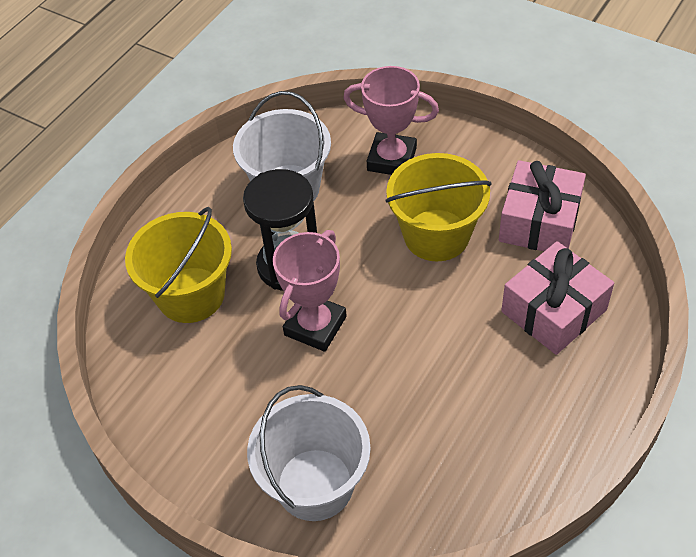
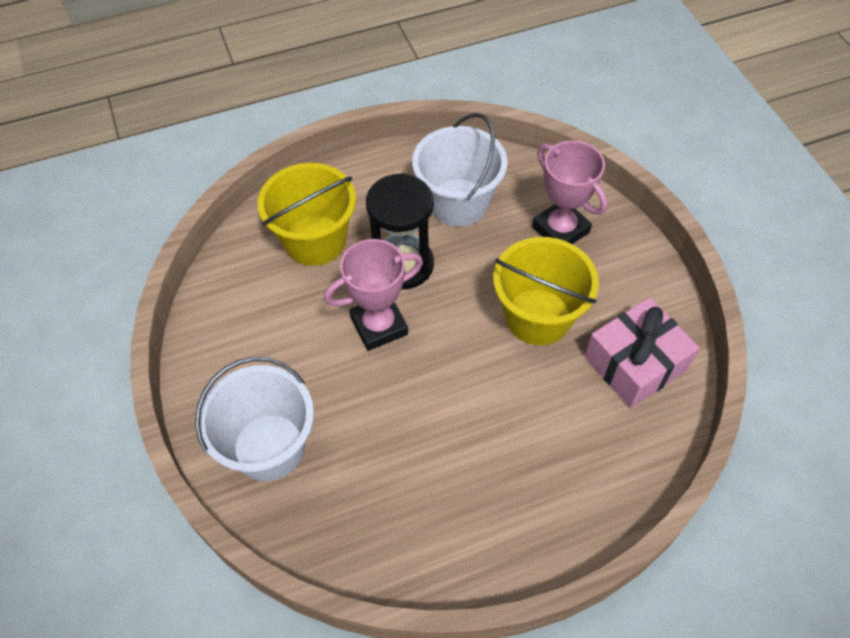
camera: 35 degrees right, 5 degrees up
(553, 311) = (575, 447): pink gift -> none

